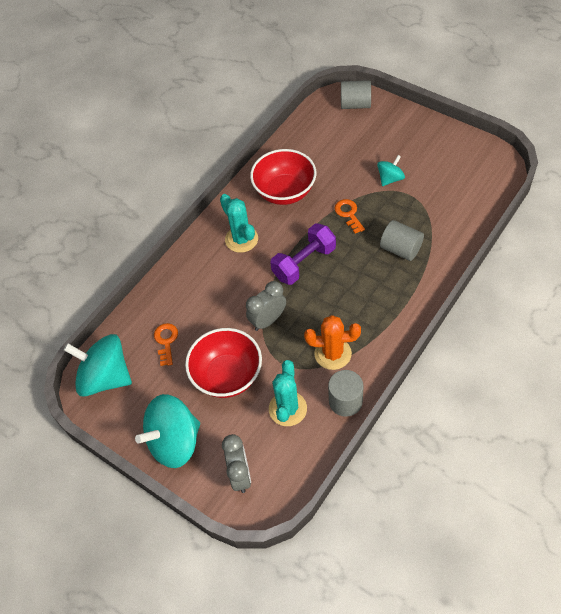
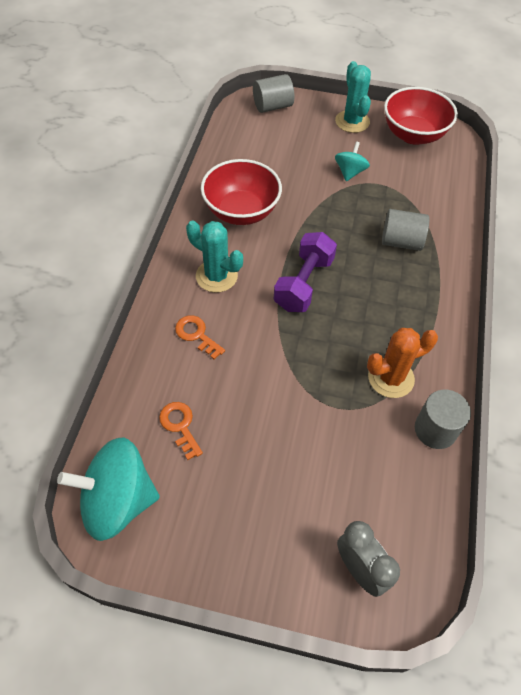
camera: 30 degrees left, 0 degrees up
(174, 442) = (253, 556): turquoise spinning top -> none
(227, 375) = (280, 445): red bowl -> red bowl (413, 135)
(268, 320) = (295, 361): grey clock -> none
(287, 409) = (374, 462): turquoise cactus -> turquoise cactus (352, 121)
(348, 214) = (325, 218): orange key -> orange key (196, 335)

